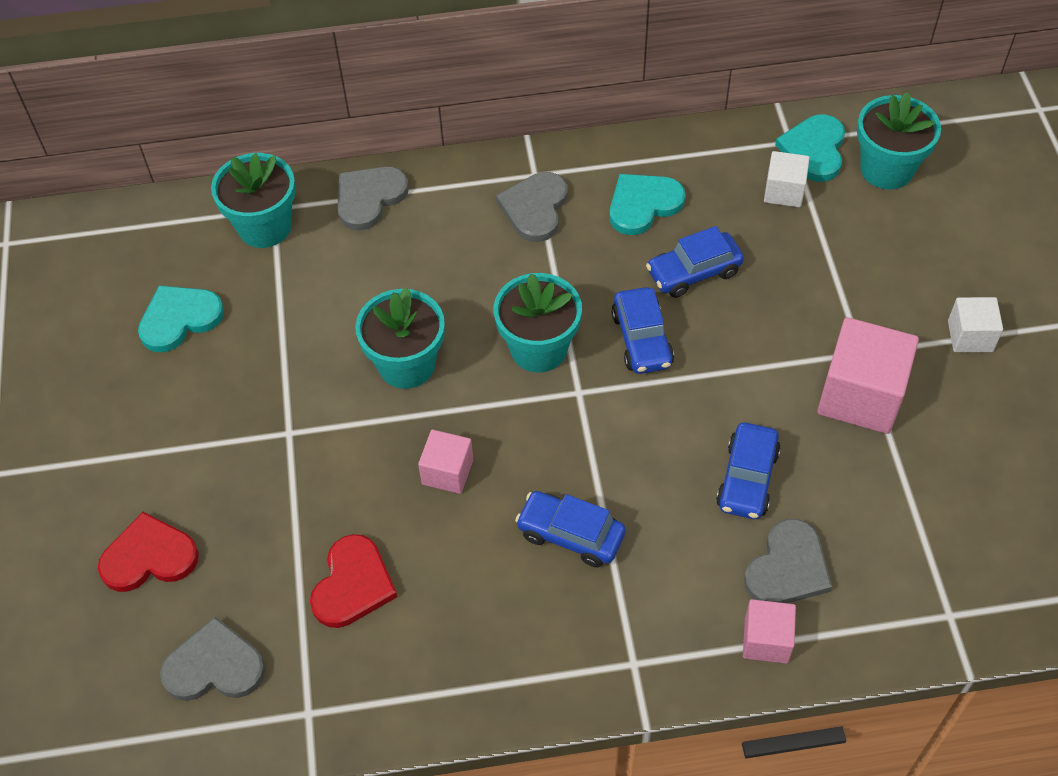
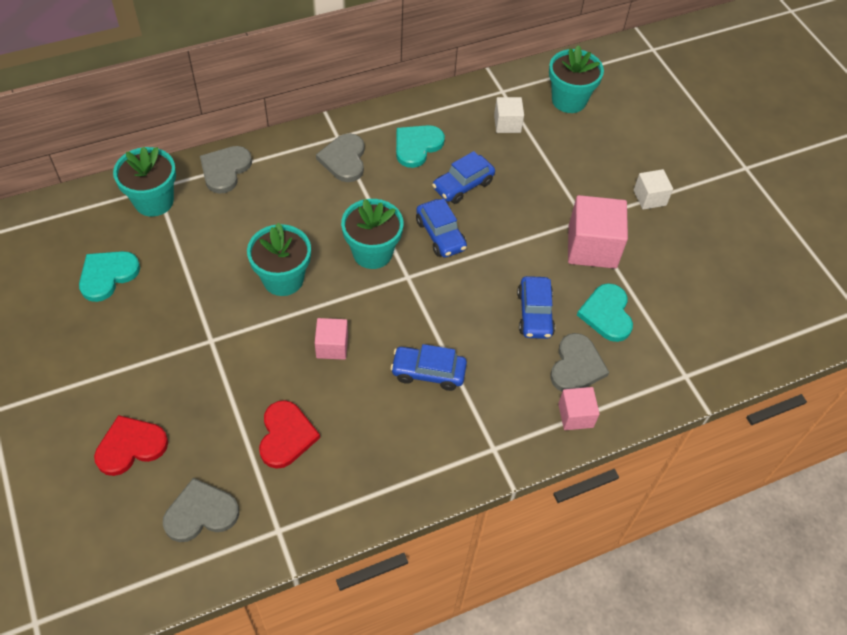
camera: 20 degrees left, 0 degrees up
(814, 150) = (519, 94): turquoise heart -> turquoise heart (607, 314)

